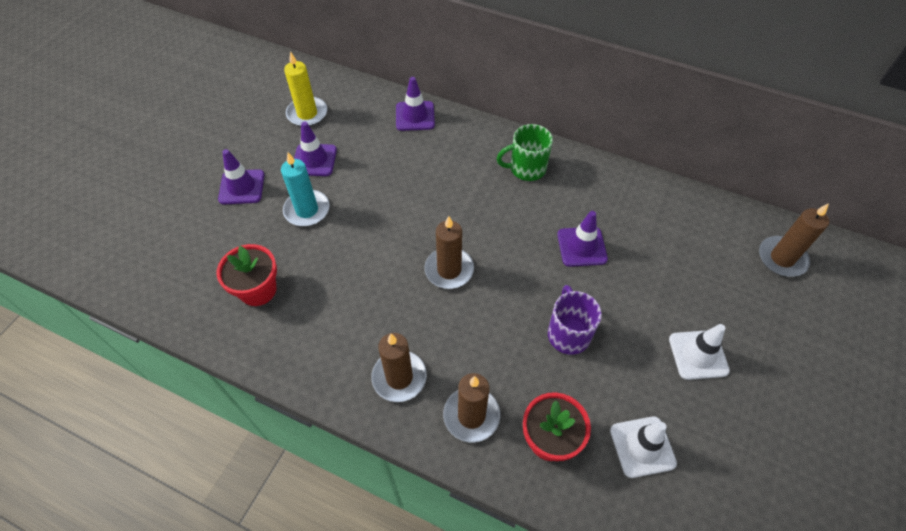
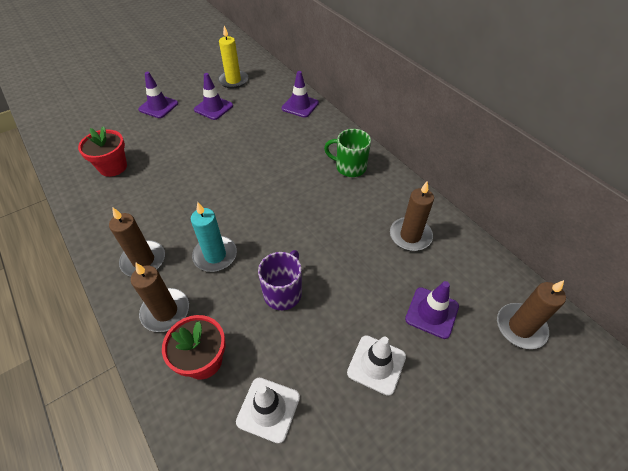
camera: 30 degrees right, 5 degrees down
(307, 210) = (182, 134): turquoise candle -> turquoise candle (215, 255)
(449, 270) = (237, 208): brown candle -> brown candle (410, 236)
(581, 247) = (346, 237): purple traffic cone -> purple traffic cone (432, 312)

